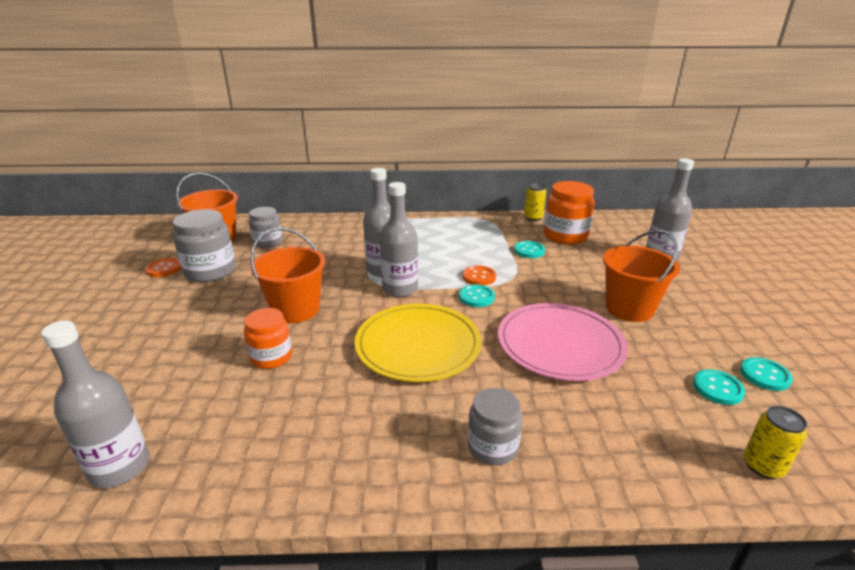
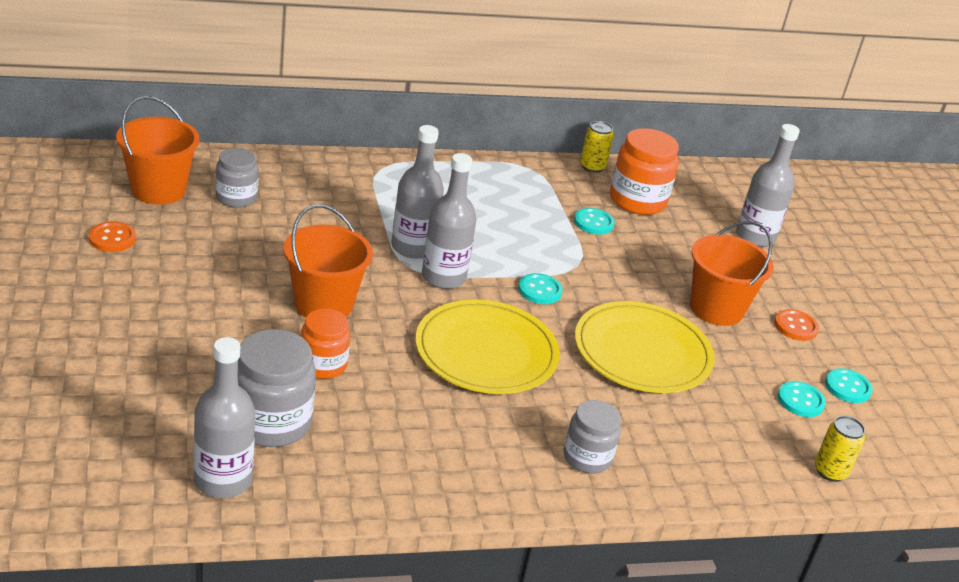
camera: 15 degrees left, 5 degrees up
(210, 271) = (180, 244): grey jar -> grey jar (271, 423)
(479, 277) = (537, 261): orange button -> orange button (795, 327)
(560, 344) = (642, 352): pink plate -> yellow plate

